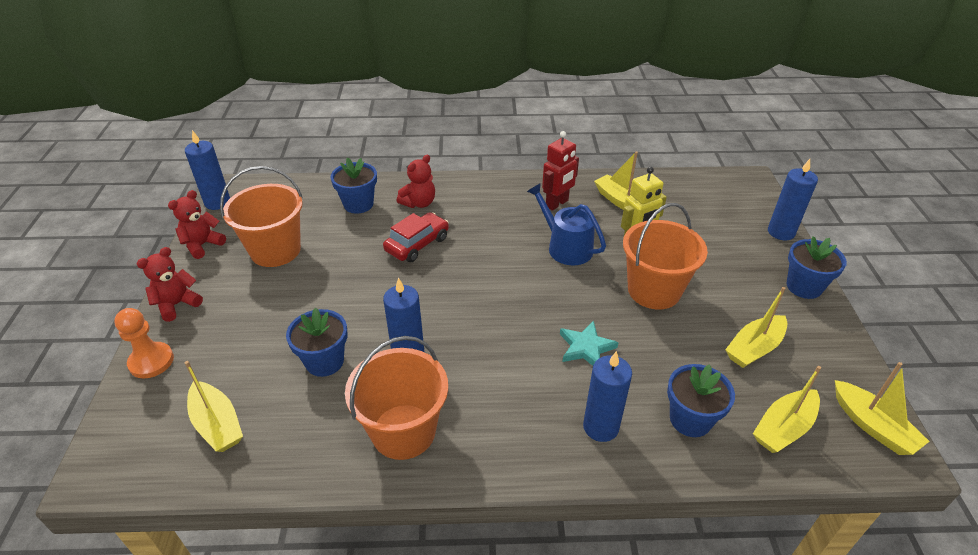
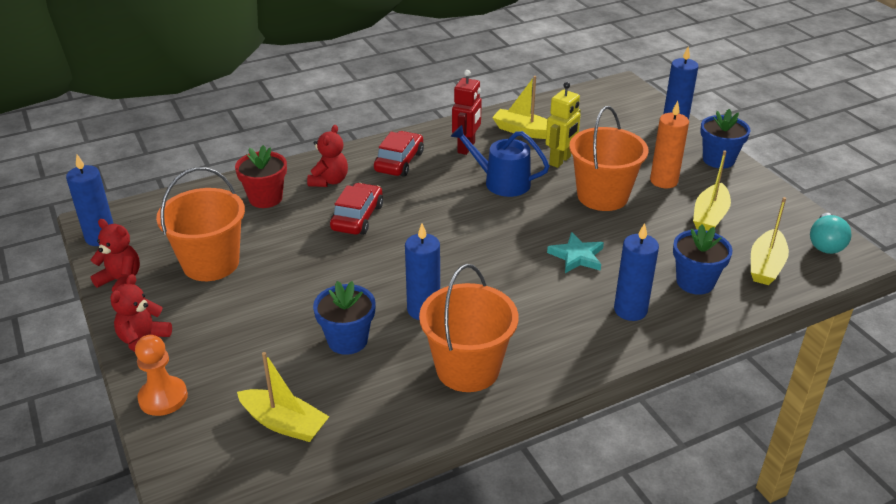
camera: 25 degrees left, 5 degrees down
(202, 245) = (121, 281): red teddy bear -> red teddy bear turned 105 degrees clockwise
(358, 204) = (265, 198): blue flower pot -> red flower pot
(489, 201) = (399, 162): none -> red car
(728, 293) = (663, 181): none -> orange candle
(872, 426) = (825, 244): yellow boat -> turquoise light bulb

